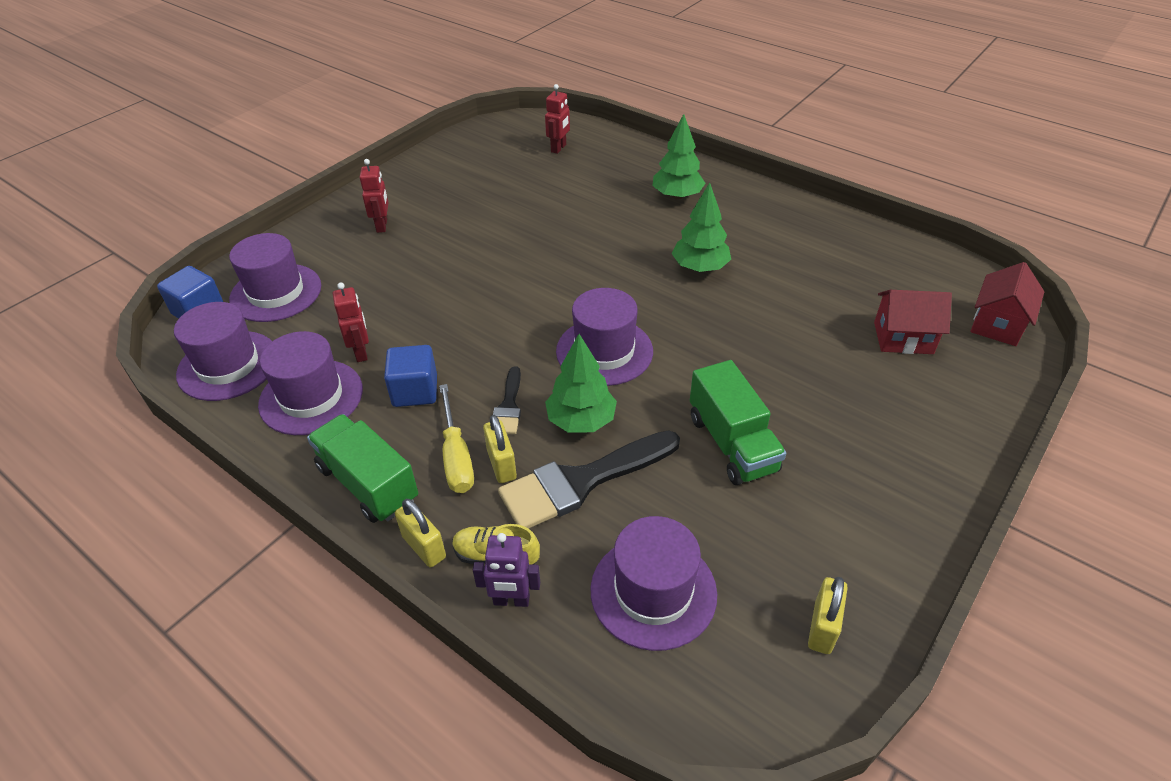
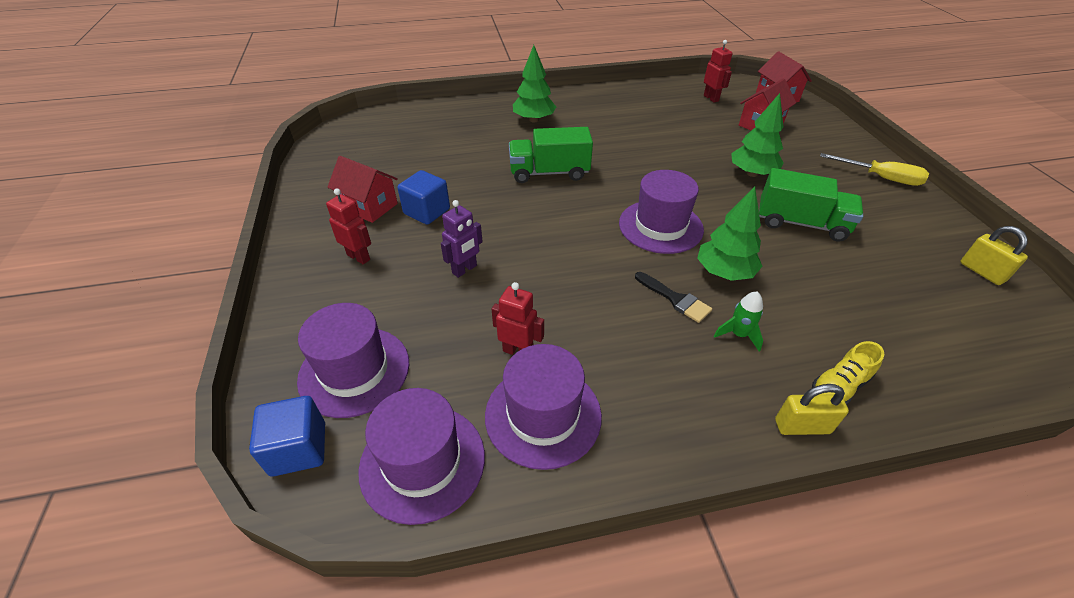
camera: 50 degrees left, 0 degrees up
(368, 483) = (697, 428): green truck -> green truck (549, 173)
(415, 391) = (605, 342): blue cube -> blue cube (427, 211)
(442, 194) = (369, 206): none -> red house
(456, 456) = (708, 355): yellow screwdriver -> yellow screwdriver (881, 178)
(501, 464) = (738, 334): yellow padlock -> green rocket
(511, 600) = (892, 401): purple robot -> purple robot (464, 269)
(559, 148) = (404, 132): red robot -> red robot (711, 98)
(581, 482) = (788, 304): black brush -> none
(653, 591) = (918, 324): purple hat -> none
(700, 268) = (619, 149): green tree -> green tree (752, 173)

